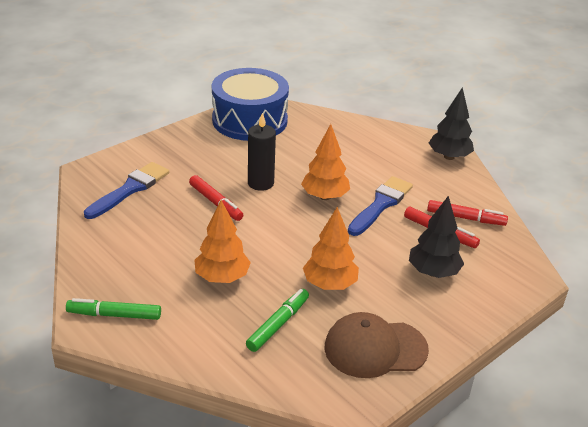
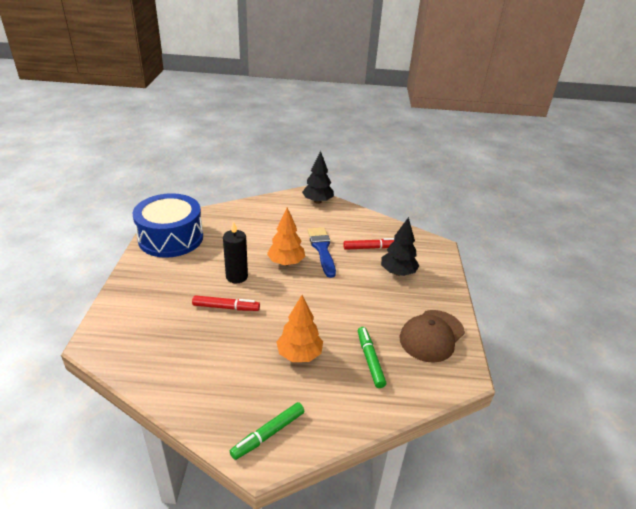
camera: 45 degrees left, 0 degrees up
(130, 189) = (150, 336): blue brush -> none
(330, 284) = (361, 315): orange tree -> none
(465, 218) = (371, 232): red marker -> none

